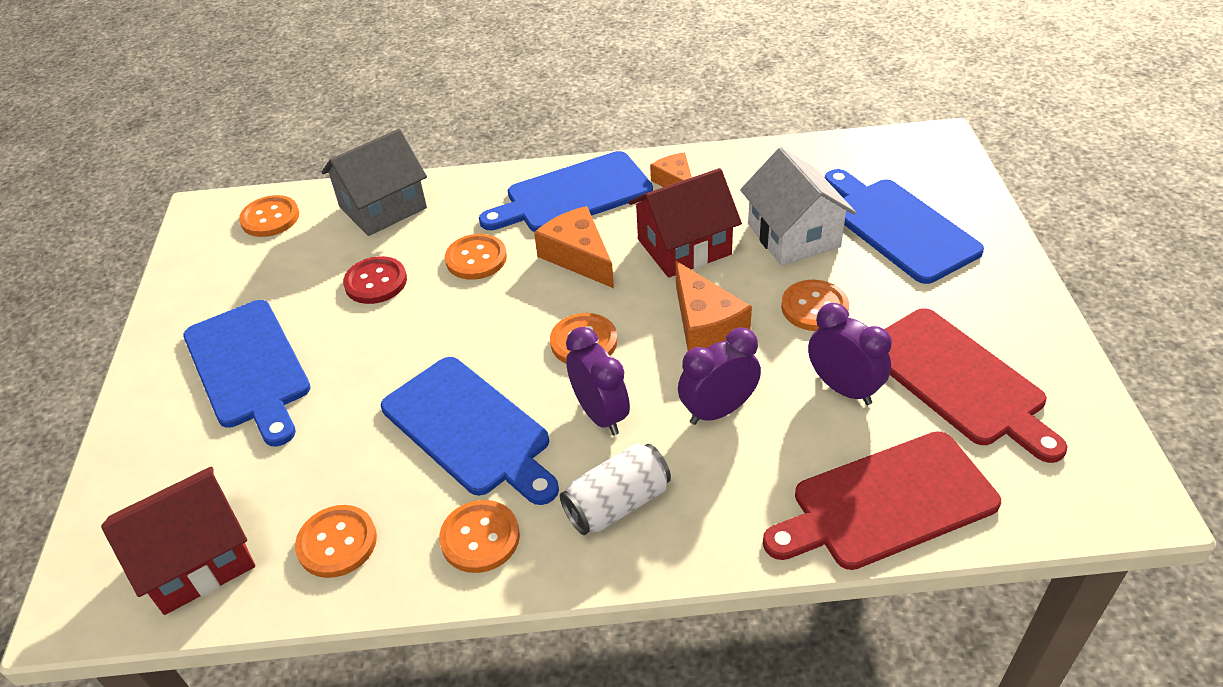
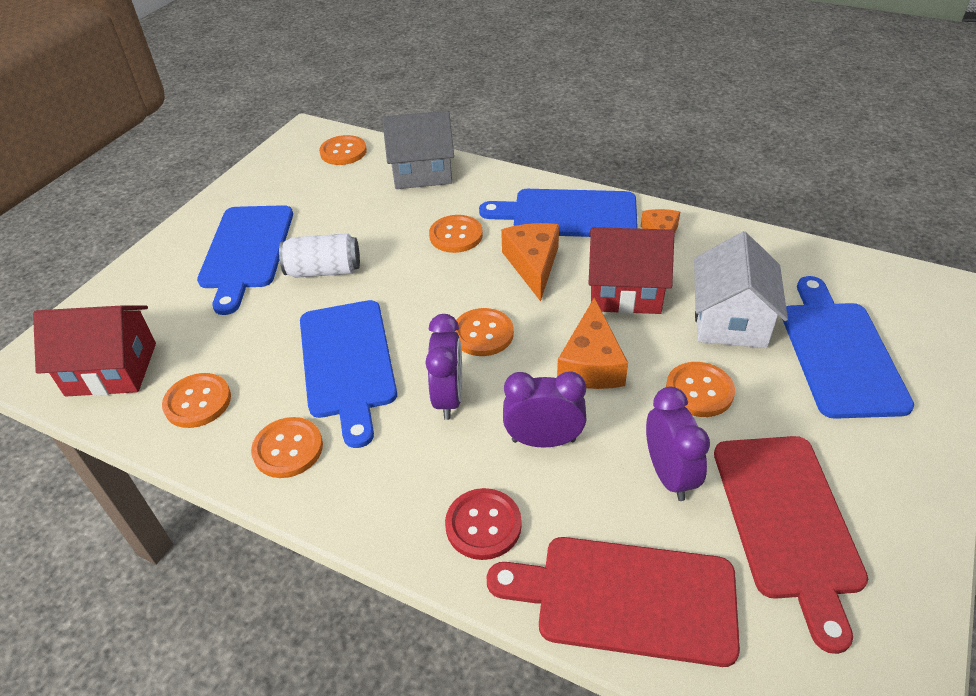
camera: 30 degrees right, 0 degrees up
(376, 282) = (373, 225): red button -> red button (483, 525)
(617, 504) = (403, 476): white can -> white can (324, 271)

